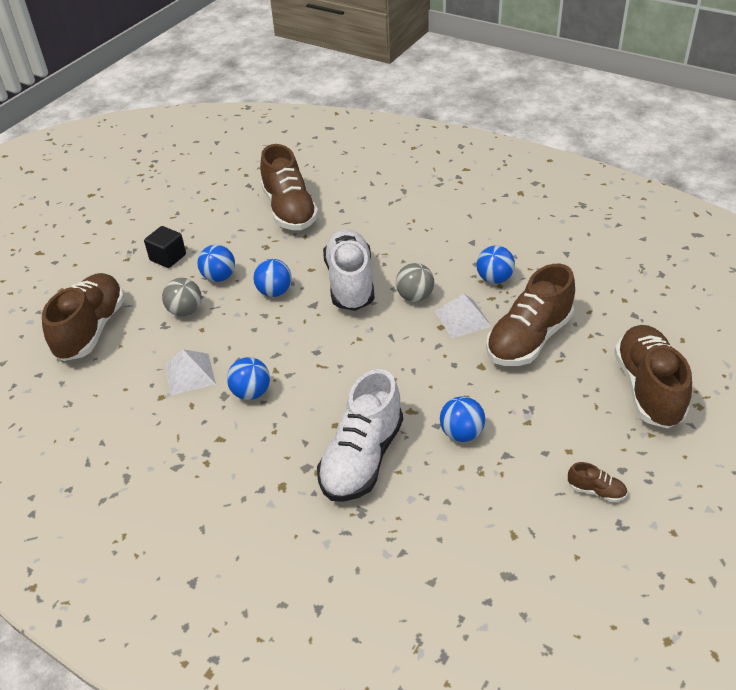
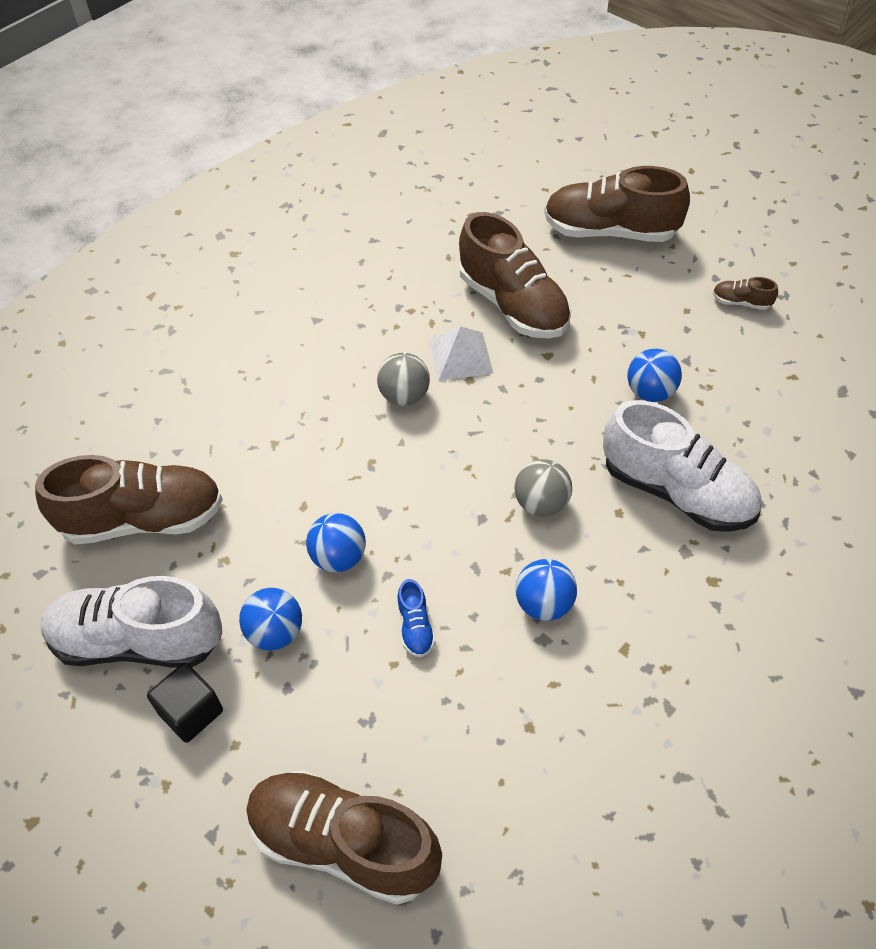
camera: 80 degrees left, 10 degrees up
(185, 311) = (343, 687): grey ball -> grey ball (541, 503)
(190, 374) = (489, 684): white pyramid -> none
(228, 334) = (415, 627): none -> blue shoe
(350, 283) = (351, 462): white shoe -> white shoe (138, 641)
(494, 279) = (397, 313): blue ball -> none
(596, 491) = (741, 302): brown shoe -> brown shoe turned 105 degrees counterclockwise

